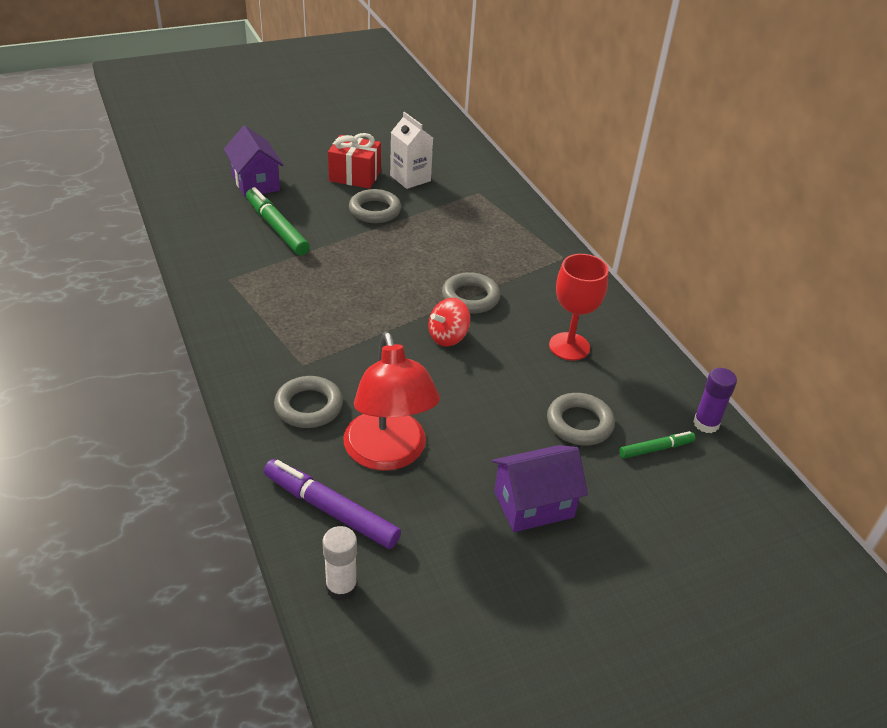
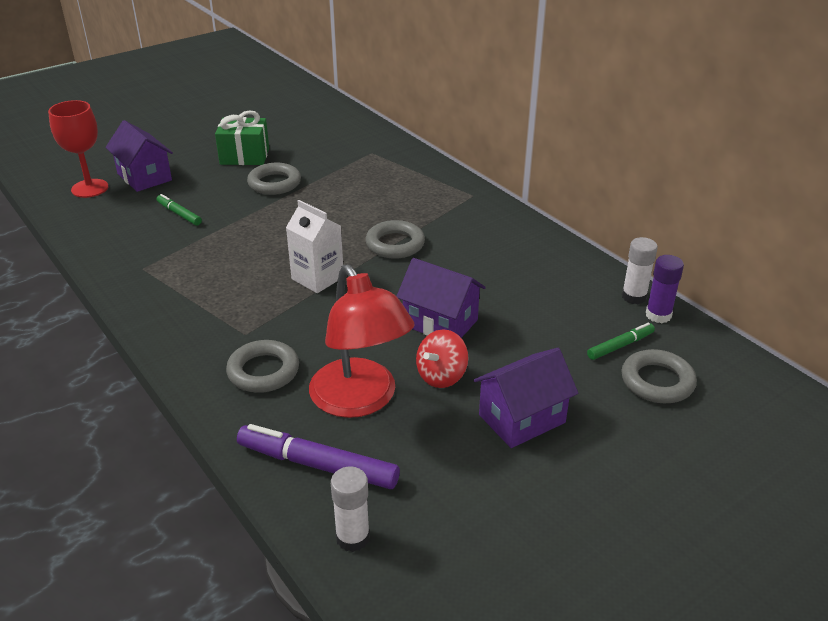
camera: 10 degrees left, 5 degrees down
(277, 228) = (179, 214): green marker -> green marker, size x0.56
(355, 176) = (244, 156): red gift -> green gift
(410, 178) = (301, 150): white carton -> white carton (317, 278)
(448, 337) = (385, 283): red spinning top -> red spinning top (441, 376)
(488, 389) = (440, 323): none -> purple house
(569, 346) = (505, 271): red goblet -> red goblet (90, 188)
(579, 423) = (540, 337): grey ring -> grey ring (657, 381)
(688, 399) = (634, 296): none -> white glue stick

